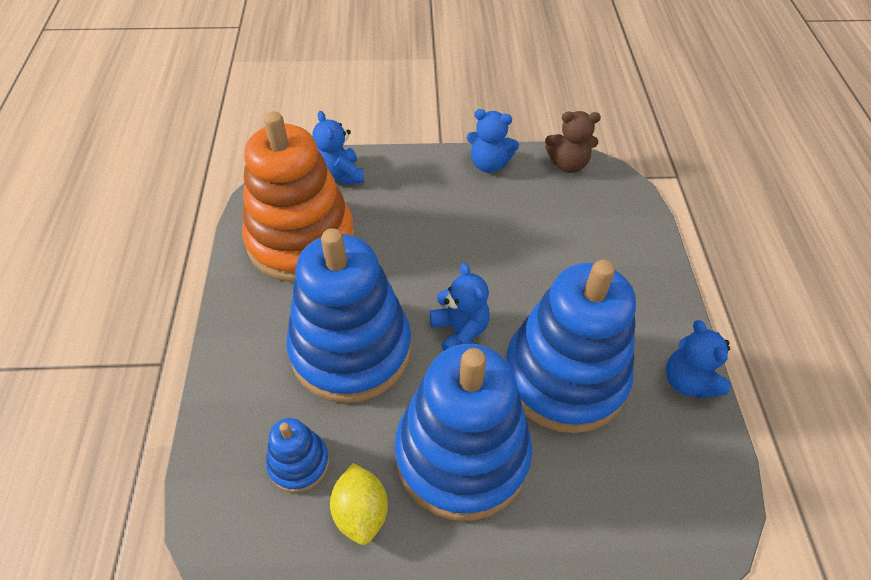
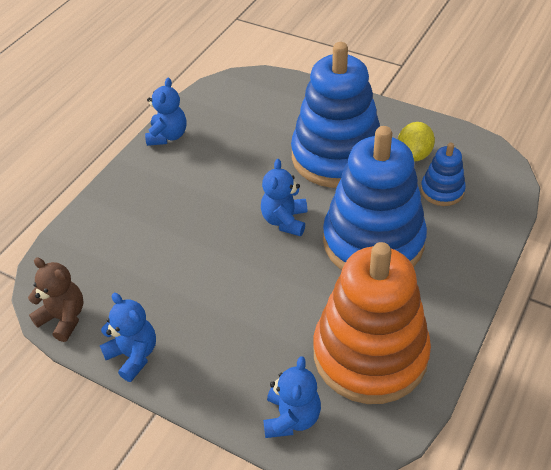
camera: 145 degrees left, 5 degrees down
(564, 377) = (239, 167): blue stacking toy -> none

